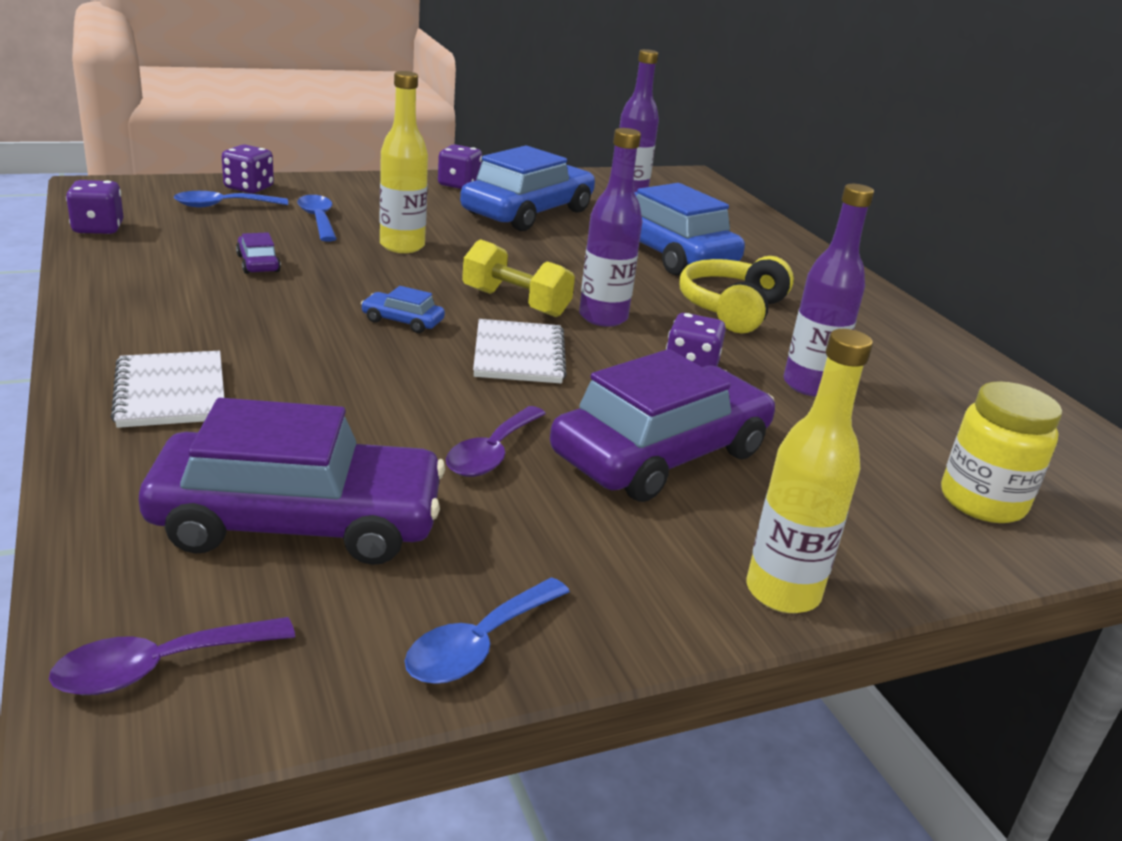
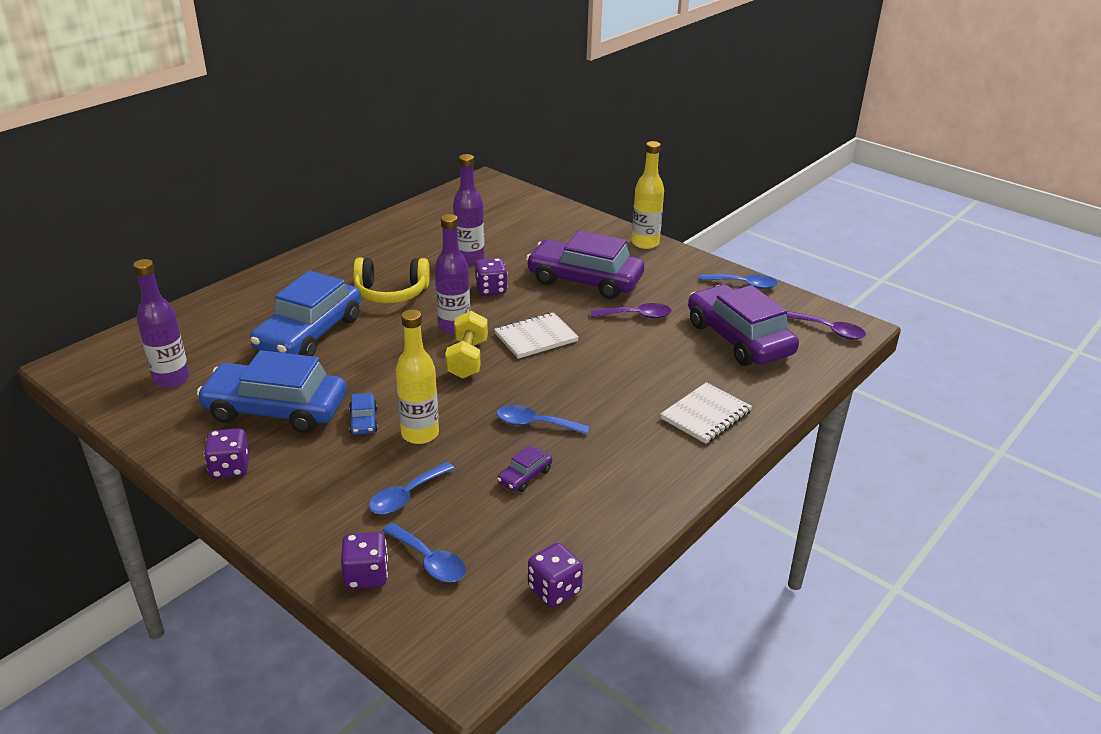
camera: 115 degrees left, 5 degrees up
(333, 294) = (535, 424): none -> blue spoon
(402, 321) = (540, 385): blue car -> blue car (363, 421)
(982, 502) = (533, 215): yellow jar -> none

